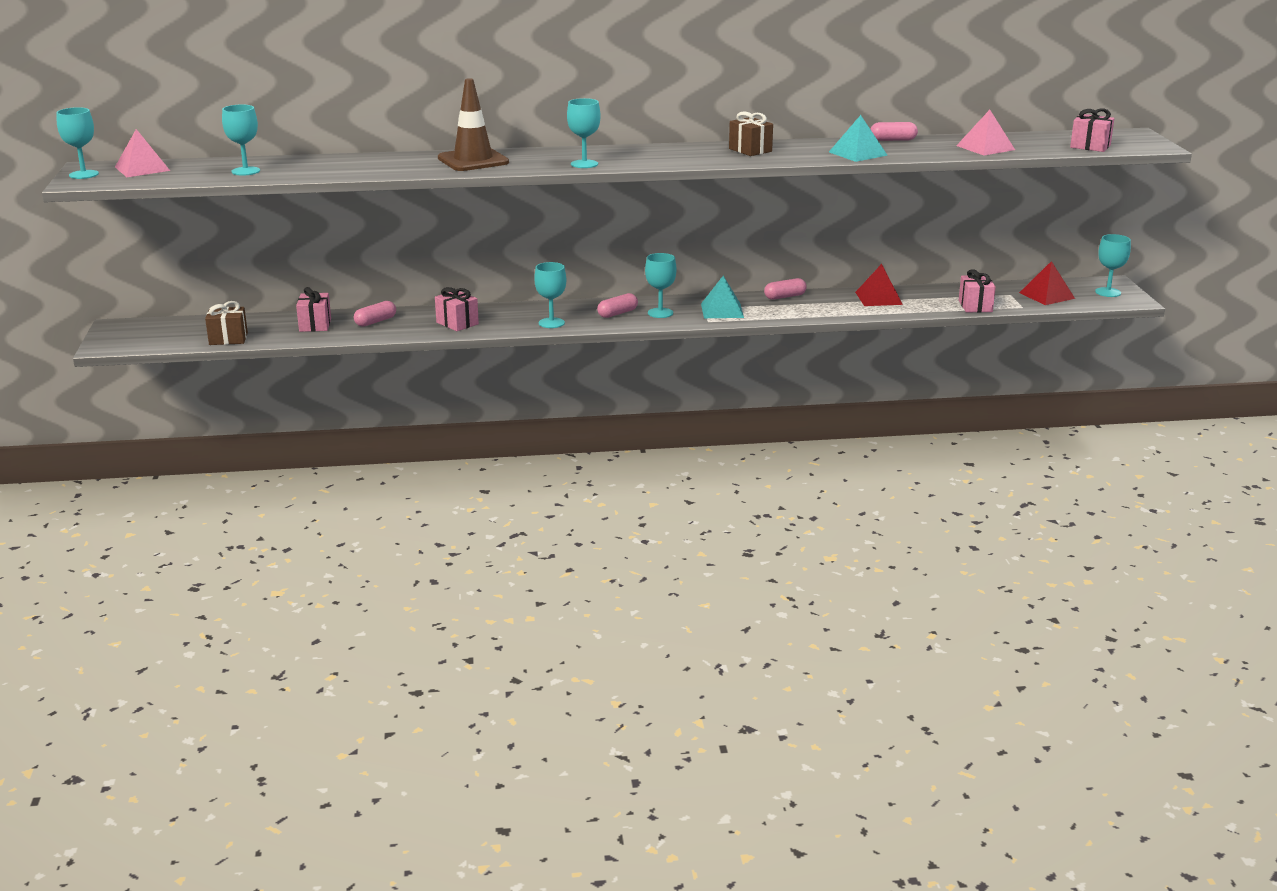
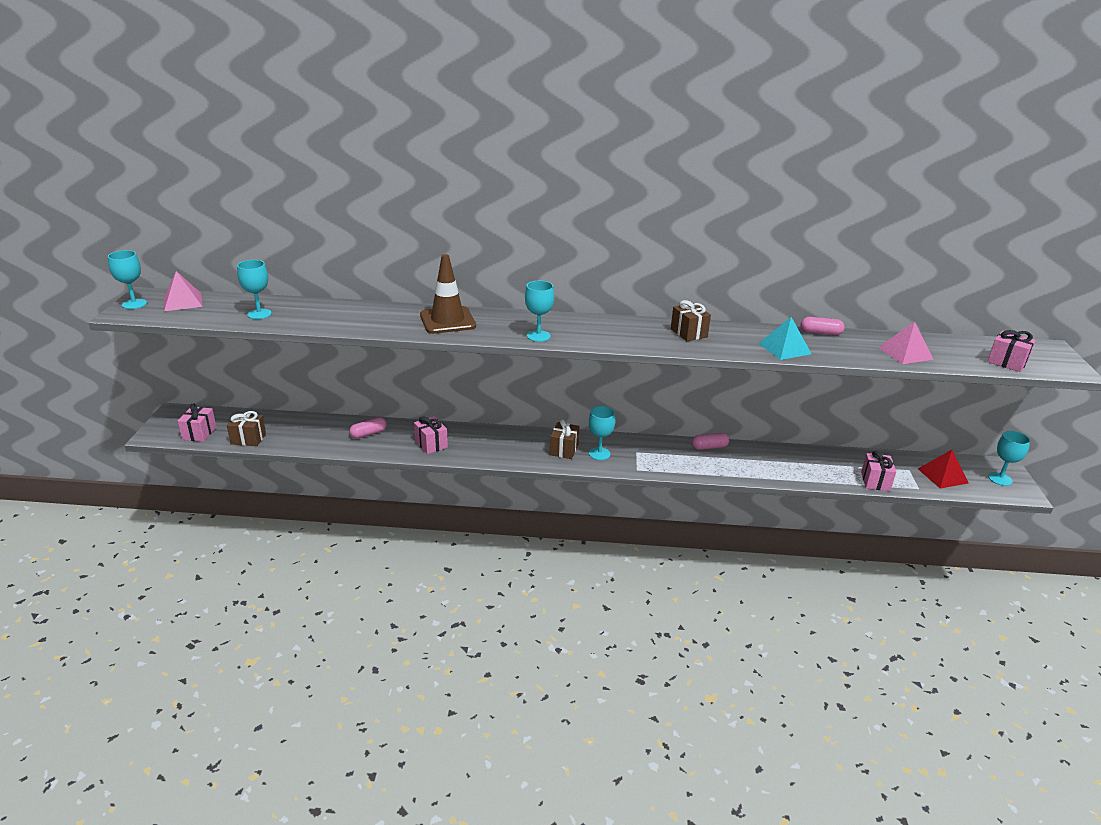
camera: 10 degrees right, 5 degrees up
(315, 325) = (321, 431): pink gift -> pink gift (199, 433)
(551, 323) = (506, 454): turquoise goblet -> none
(617, 313) = (564, 450): pink capsule -> brown gift
(722, 310) = (652, 457): turquoise pyramid -> none
(878, 298) = (790, 459): red pyramid -> none

